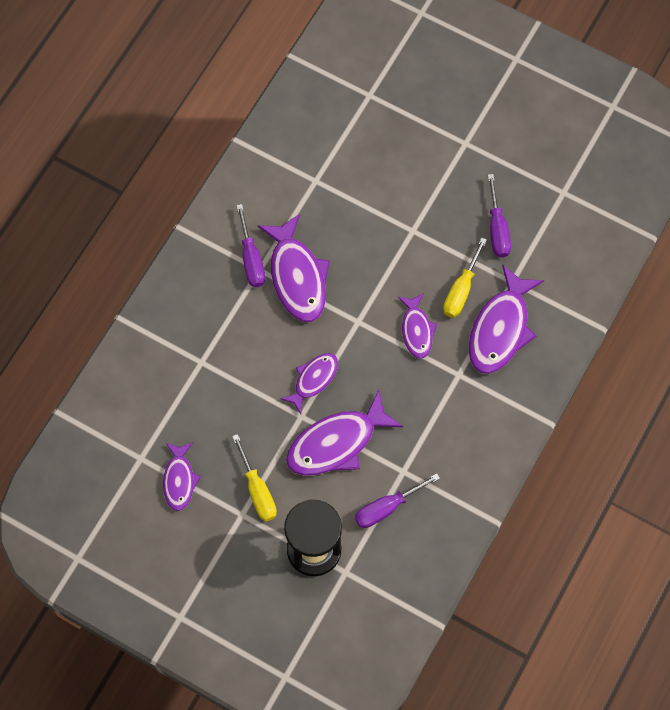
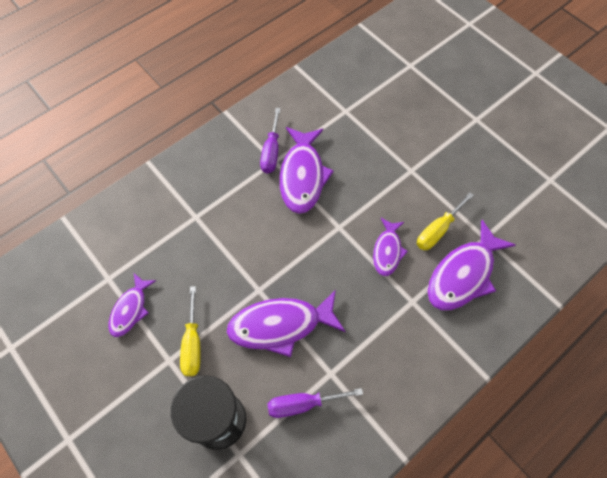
camera: 20 degrees right, 5 degrees down
(313, 380) = (282, 263): purple fish -> none
(497, 229) = (484, 191): purple screwdriver -> none

